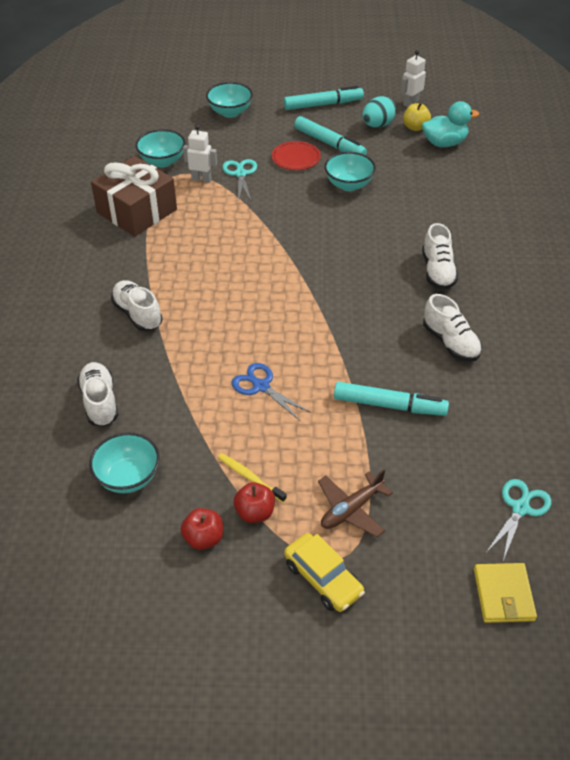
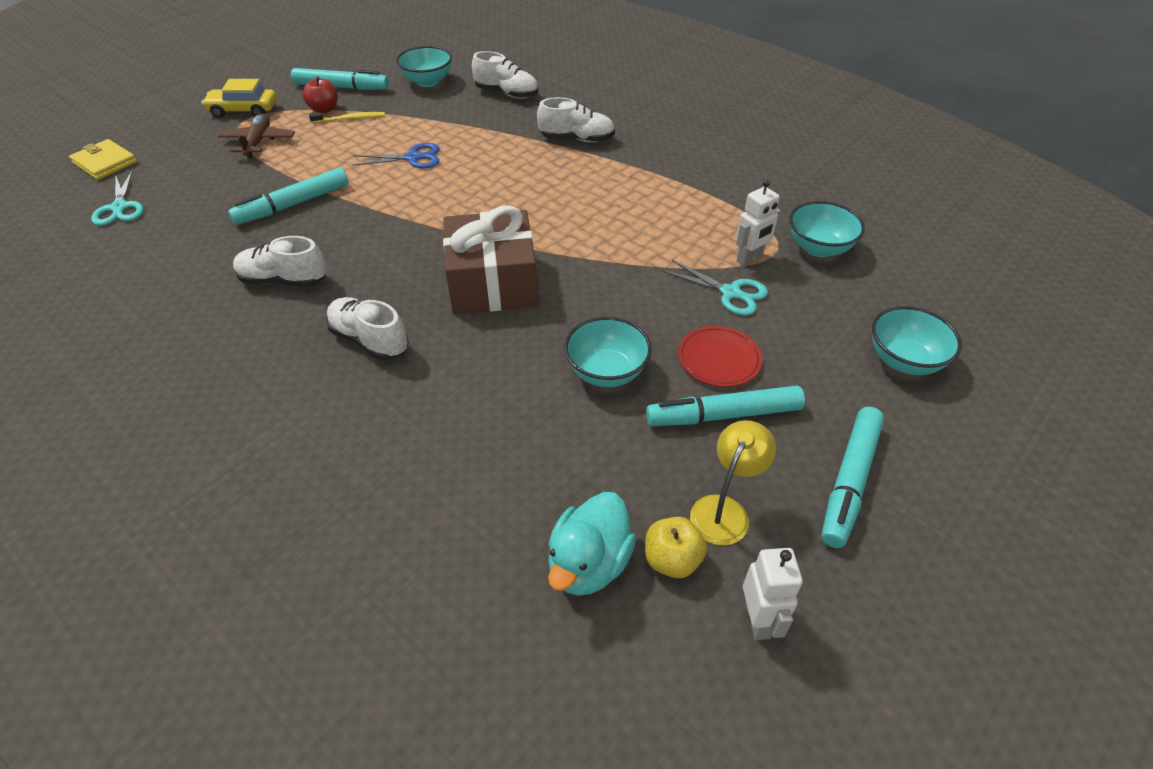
camera: 130 degrees right, 0 degrees up
(137, 211) = (732, 194): brown gift -> brown gift (492, 283)
(203, 538) = (341, 87): red apple -> turquoise marker
(377, 125) = (724, 510): turquoise egg -> yellow lamp

